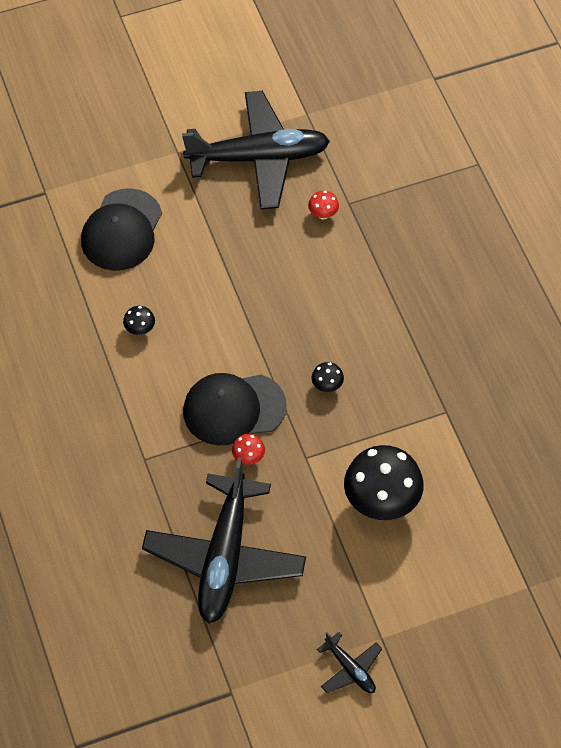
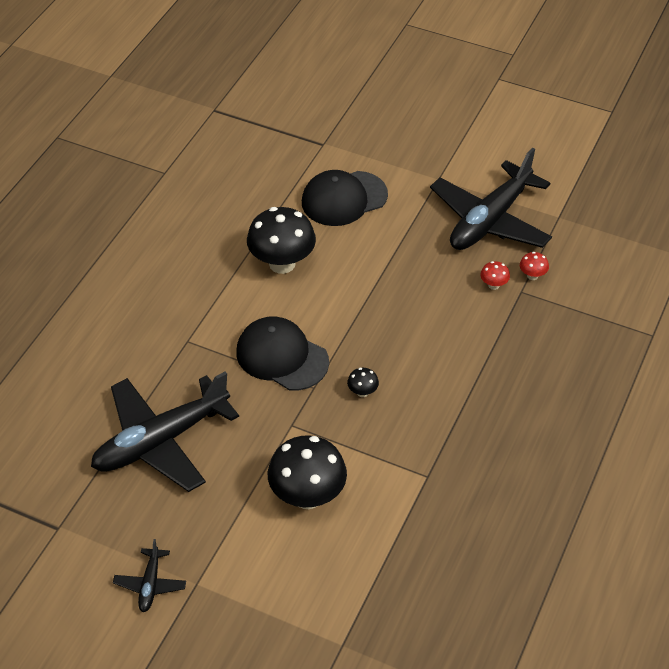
camera: 45 degrees right, 10 degrees down
(140, 329) = (282, 263): black mushroom -> black mushroom, size x2.35
(248, 457) = (253, 394): red mushroom -> red mushroom (532, 276)
(258, 158) = (490, 220): black plane -> black plane turned 90 degrees clockwise

